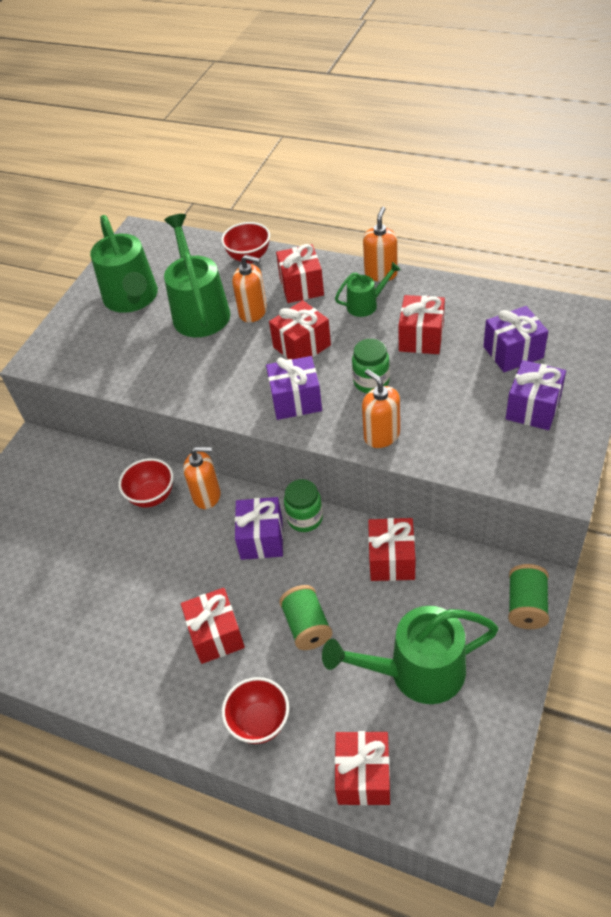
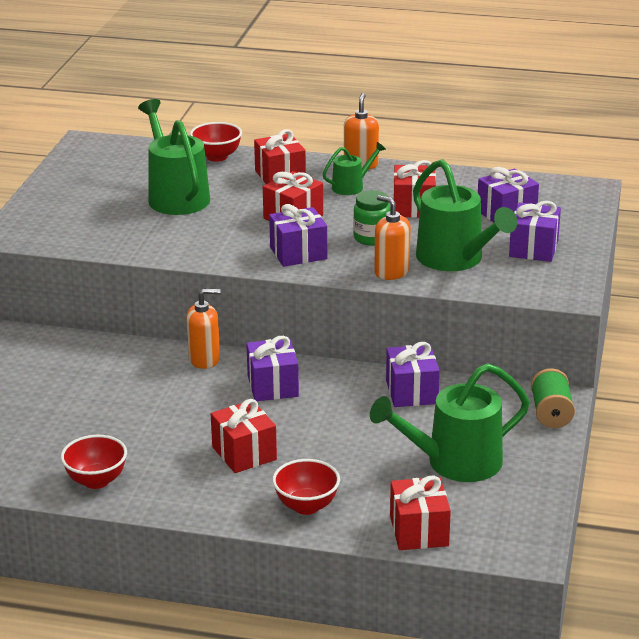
camera: 15 degrees left, 20 degrees down
(132, 299) = (98, 190): green watering can -> green watering can (455, 259)
(152, 496) = (144, 363): red bowl -> red bowl (96, 481)
(253, 312) = (234, 195): orange soap dispenser -> none
(305, 518) = (315, 369): green jar -> none
(307, 626) = (337, 441): green spool -> none
(391, 560) = (411, 392): red gift -> purple gift

